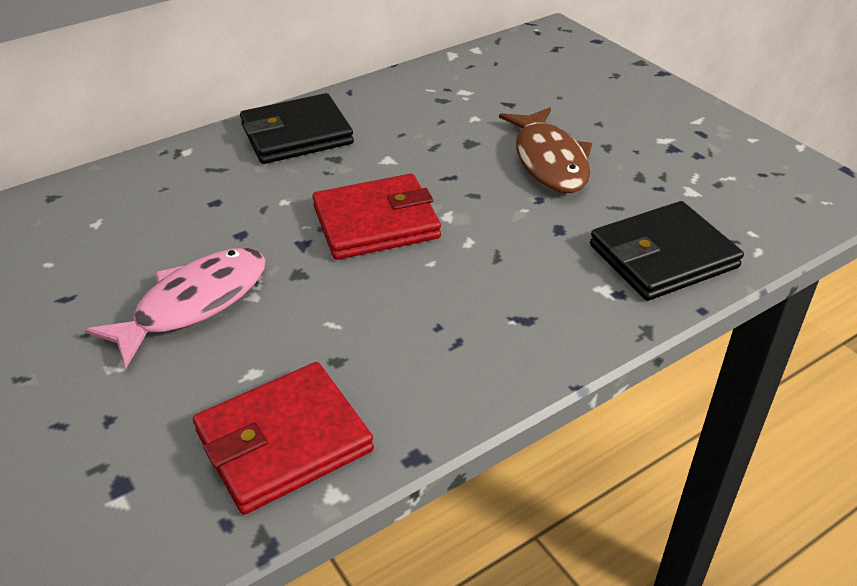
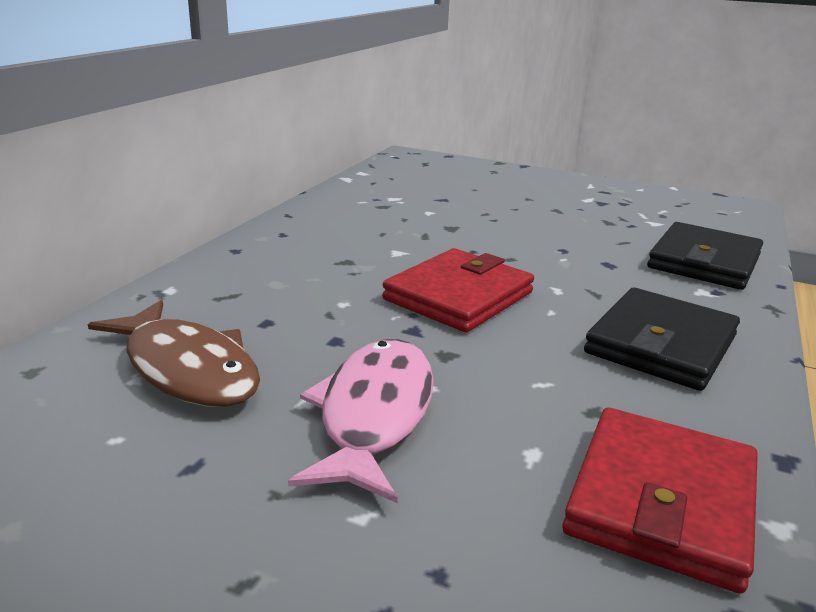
camera: 35 degrees left, 15 degrees down
(297, 135) = (280, 252): black wallet -> black wallet (661, 345)
(549, 161) = (531, 226): brown fish -> brown fish (187, 369)

